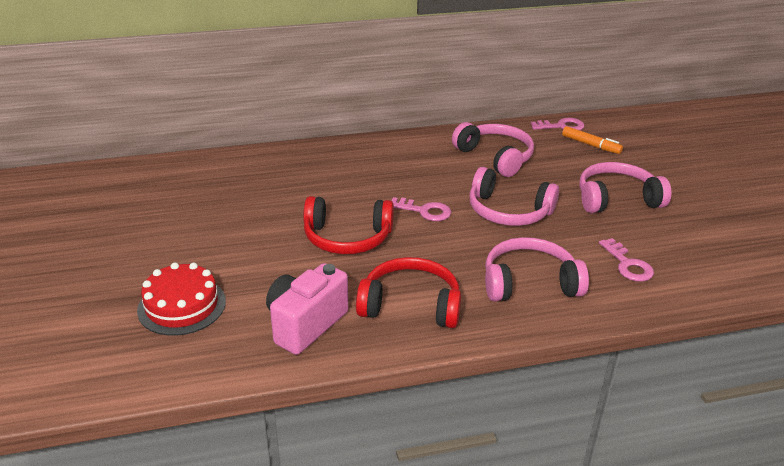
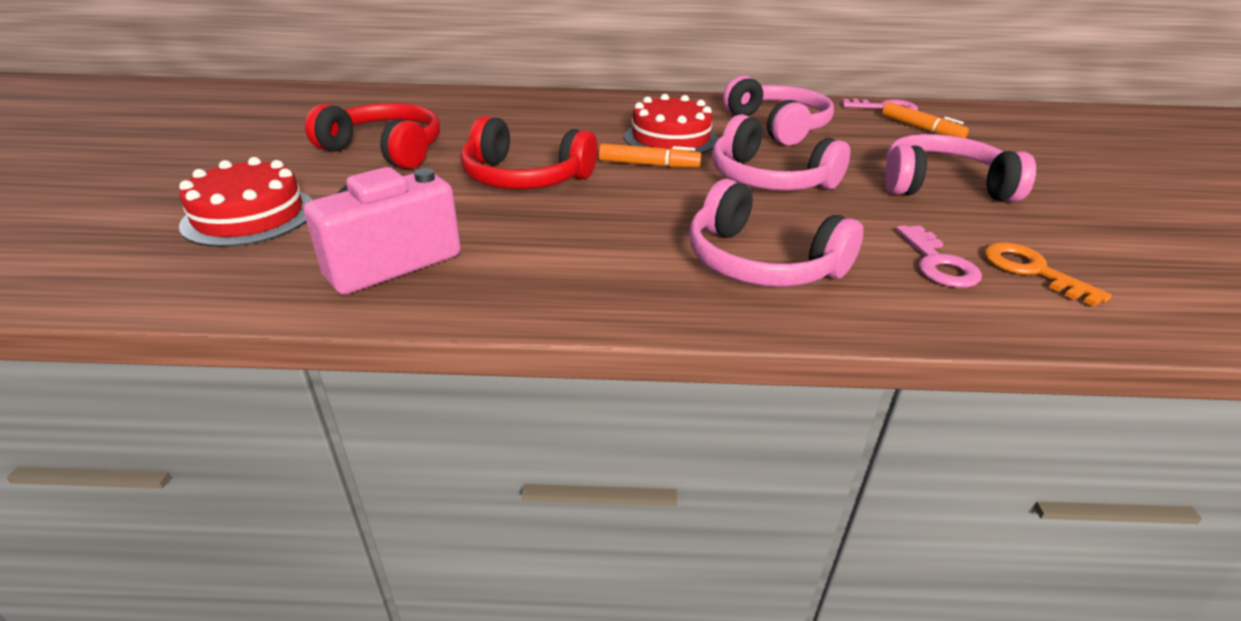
camera: 15 degrees right, 0 degrees up
(410, 305) = (558, 262): red headphones -> red headphones (385, 150)
(424, 211) = (648, 165): pink key -> orange marker
(427, 182) = (670, 138): none -> red cake
(529, 283) = (761, 262): pink headphones -> pink headphones turned 150 degrees counterclockwise
(679, 261) = (1032, 271): none -> orange key

